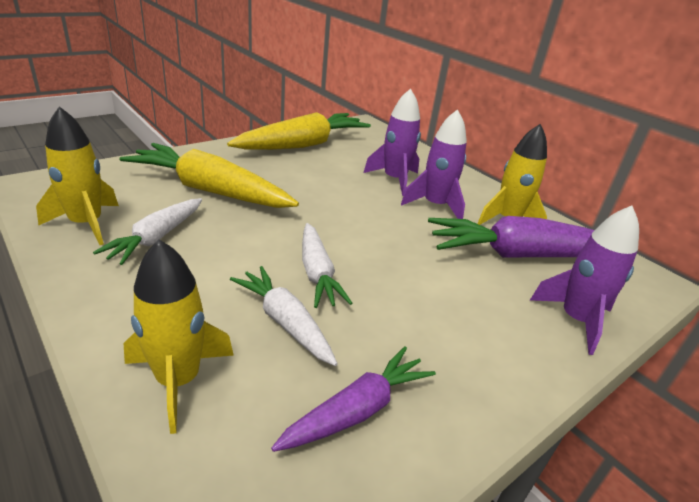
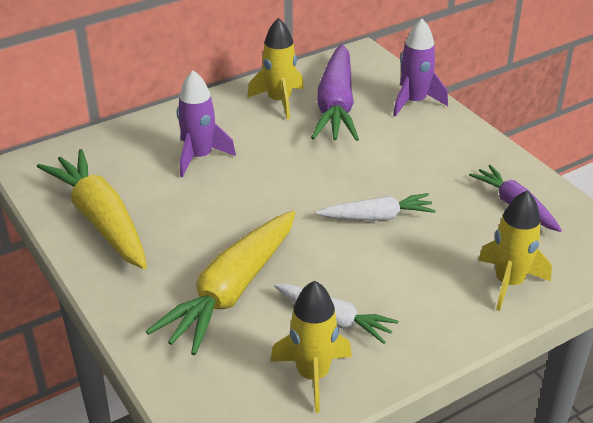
camera: 80 degrees left, 5 degrees up
(284, 322) = (441, 235): white carrot -> none
(435, 205) = (255, 138): purple rocket -> none

